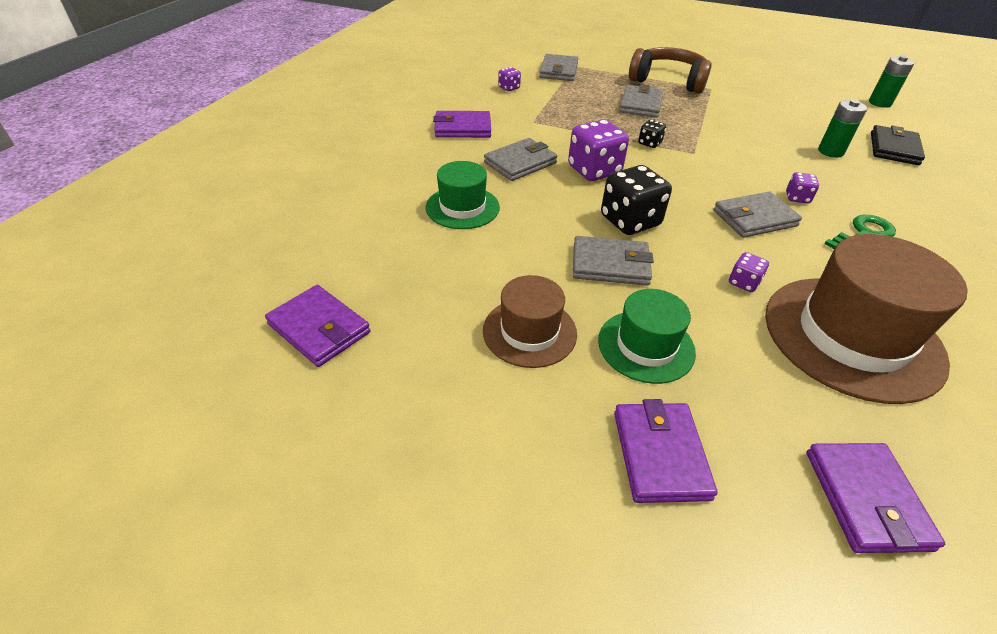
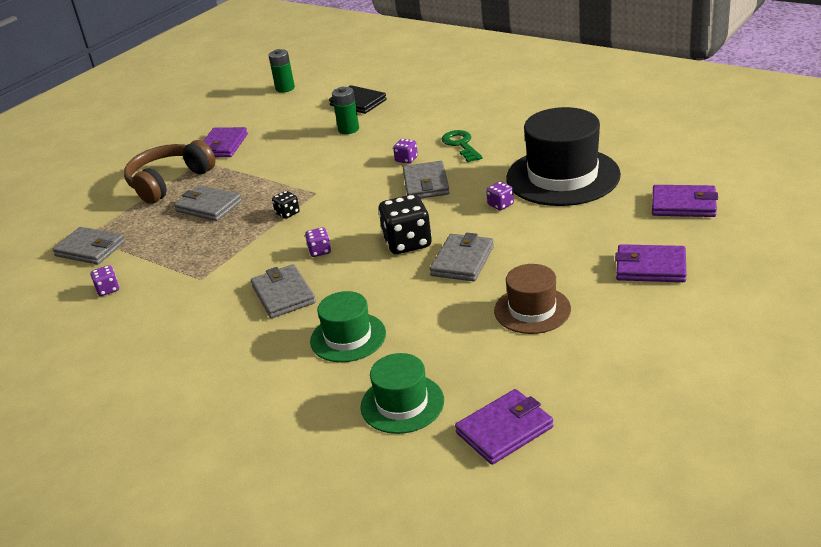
camera: 70 degrees left, 10 degrees down
(462, 128) = (186, 330): purple wallet -> purple wallet (223, 146)
(594, 170) = (320, 251): purple dice -> purple dice, size x0.50
(646, 346) = (557, 258): green hat -> green hat (402, 404)
(852, 336) = (562, 176): brown hat -> black hat

